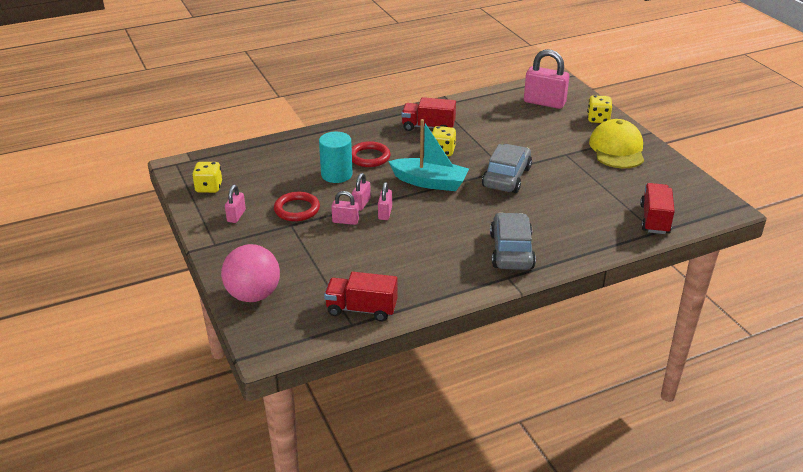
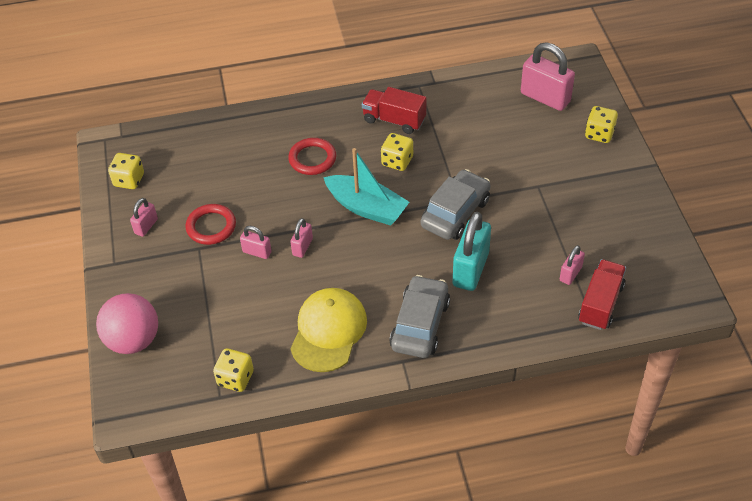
camera: 15 degrees right, 15 degrees up
(336, 174) = (268, 180): turquoise cylinder -> none
(361, 204) = (281, 229): pink padlock -> pink padlock (570, 274)
(361, 309) = (235, 378): red truck -> yellow dice
(536, 210) = (470, 269): none -> turquoise padlock
(617, 149) = (602, 186): yellow cap -> yellow cap (328, 331)

